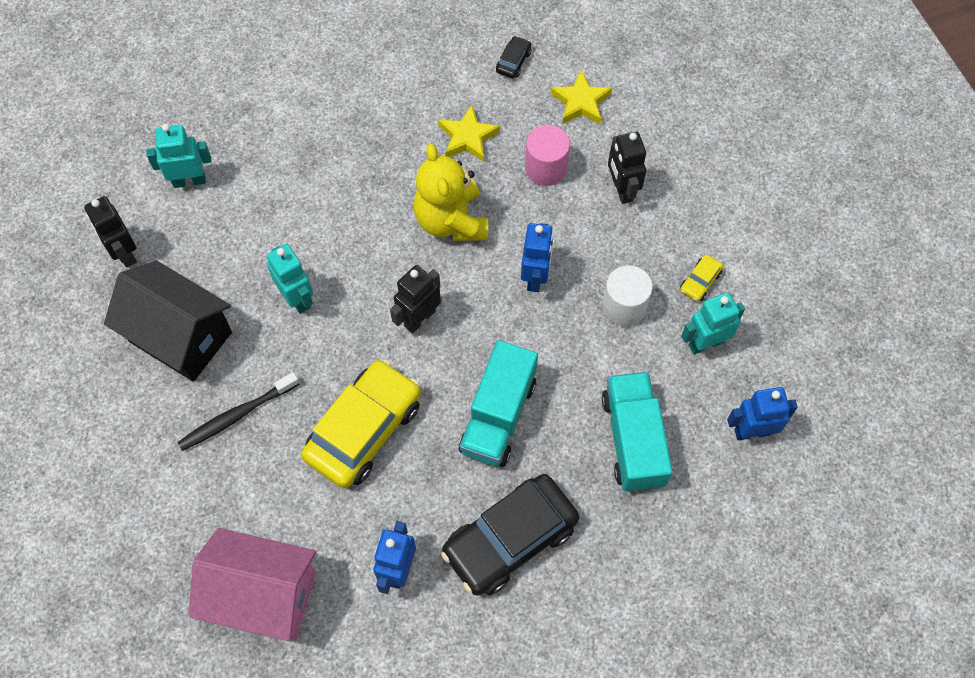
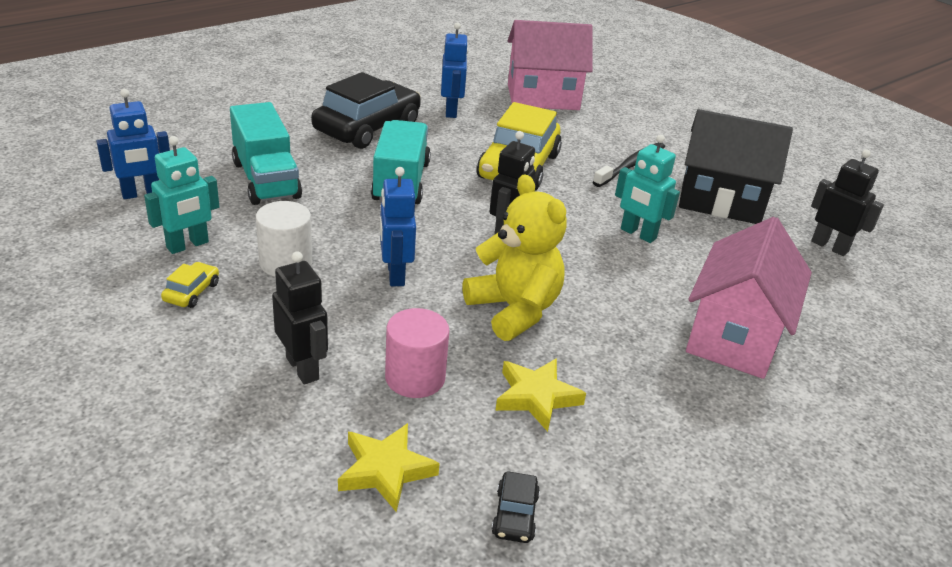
camera: 160 degrees right, 30 degrees down
(189, 180) = (830, 307): turquoise robot -> none
(292, 164) = (734, 337): none -> pink house

